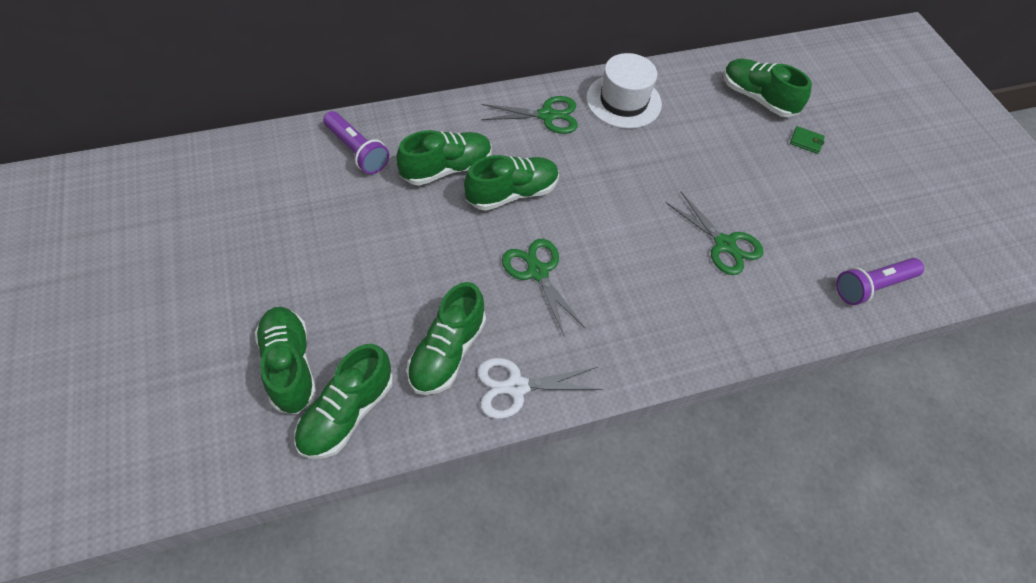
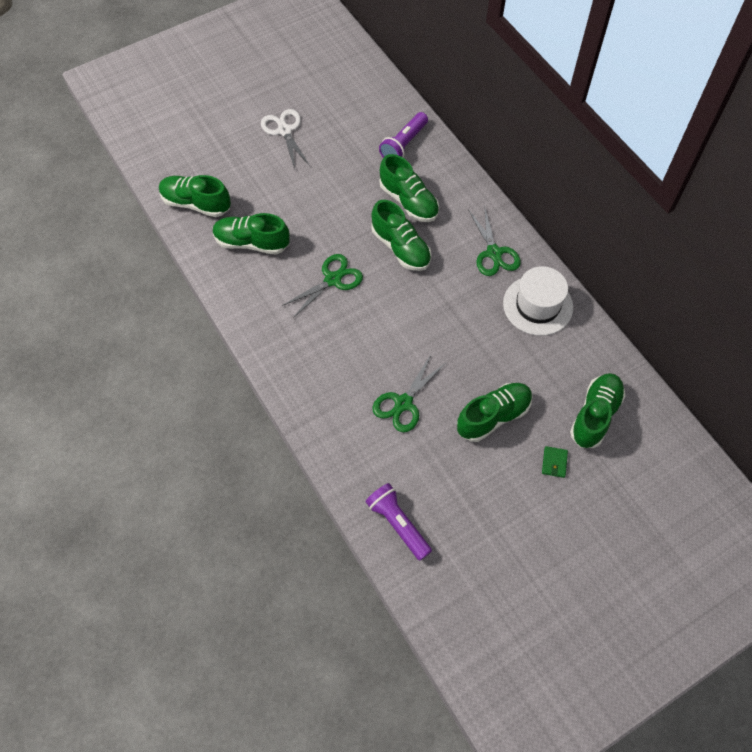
camera: 80 degrees right, 5 degrees up
(290, 366) = (220, 166): green shoe -> green shoe (493, 416)
(516, 387) = (236, 287): white scissors -> white scissors (284, 131)

